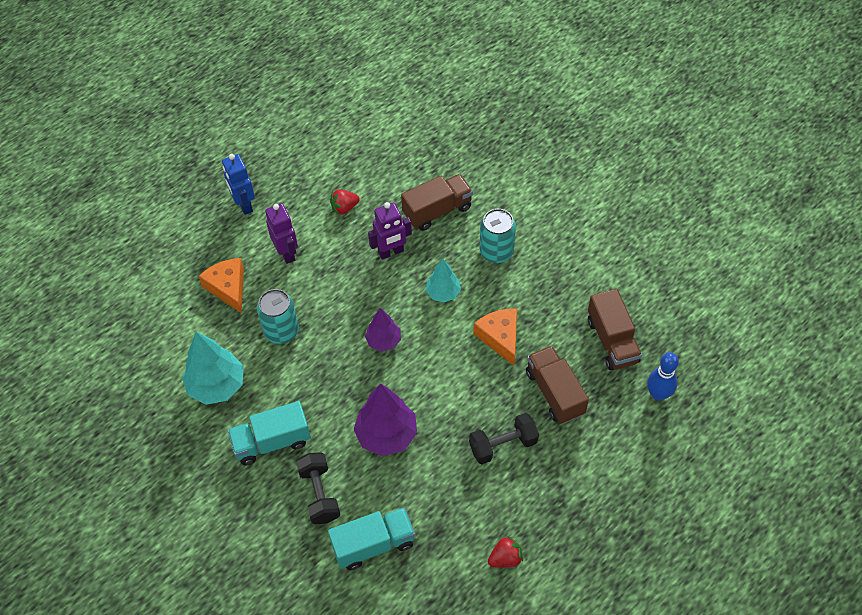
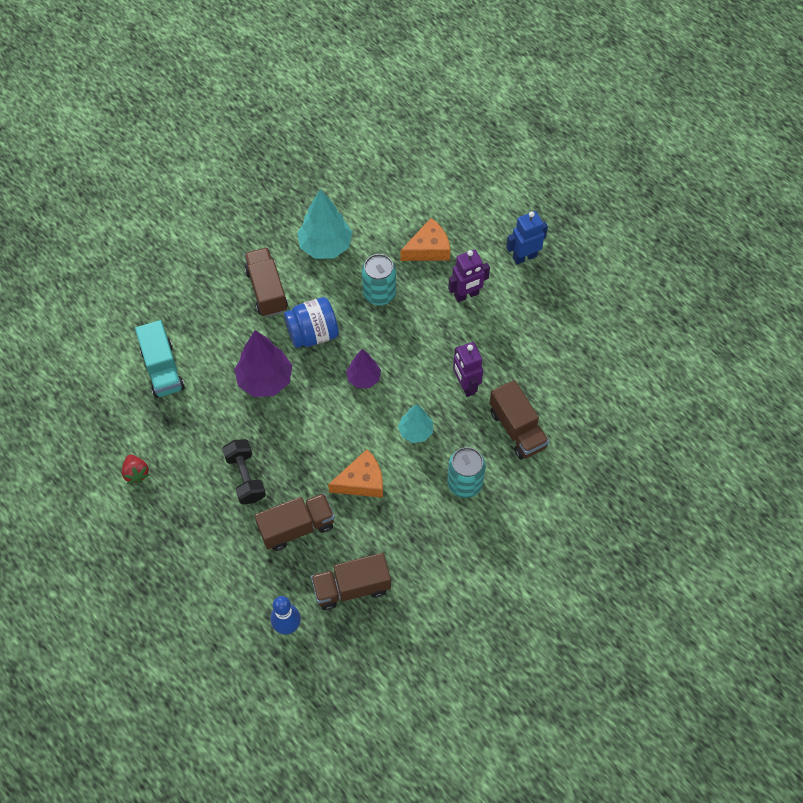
camera: 90 degrees right, 5 degrees up
(272, 442) = (267, 290): turquoise truck -> brown truck
(319, 494) = (213, 327): black dumbbell -> none
(329, 391) = (313, 333): none -> blue jar
(344, 208) = (521, 344): red strawberry -> none

